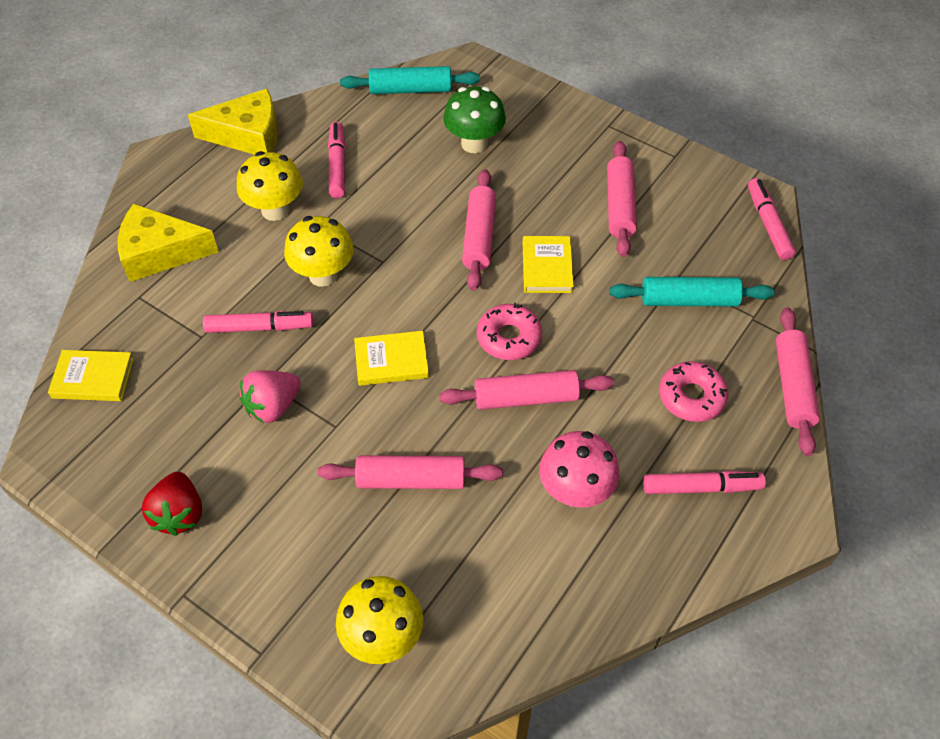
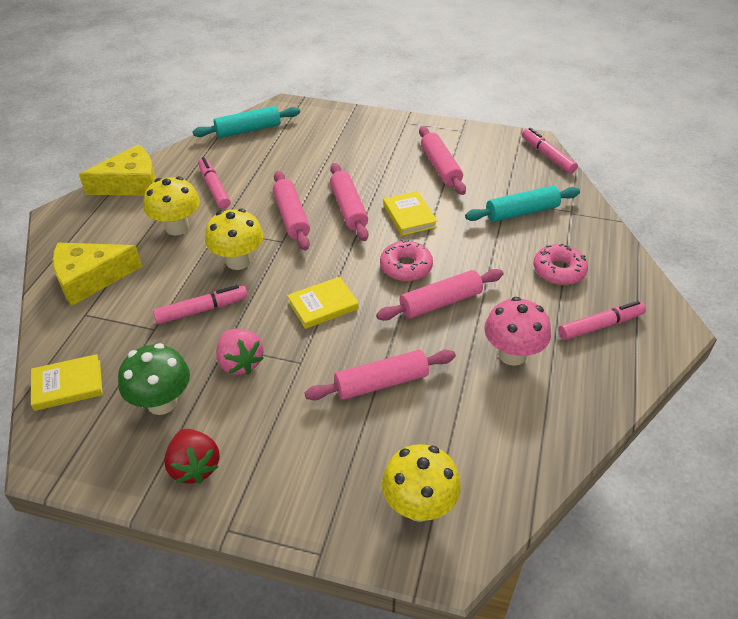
camera: 20 degrees left, 10 degrees down
(273, 406) = (240, 363): pink strawberry -> pink strawberry turned 60 degrees counterclockwise
(474, 143) = (314, 152): green mushroom -> green mushroom (162, 402)
(793, 386) = (623, 246): pink rolling pin -> pink rolling pin (291, 217)

